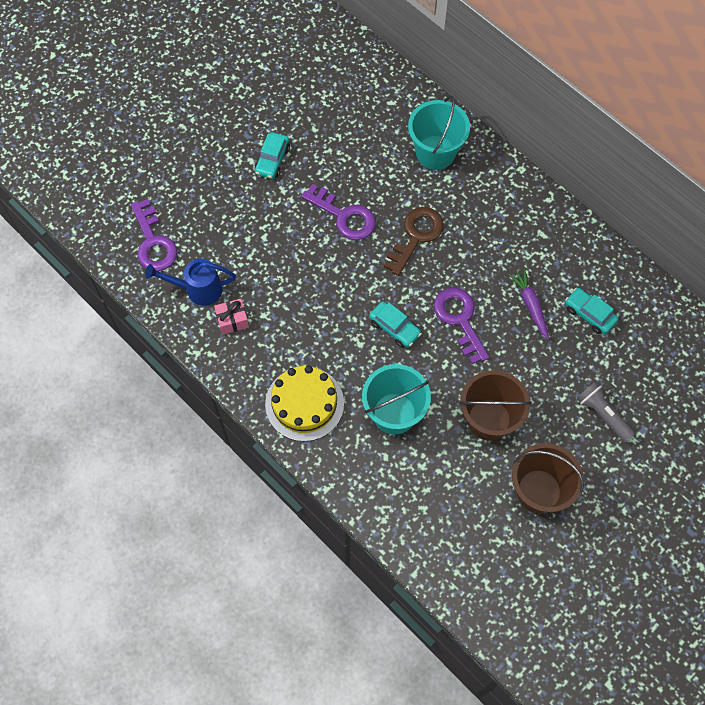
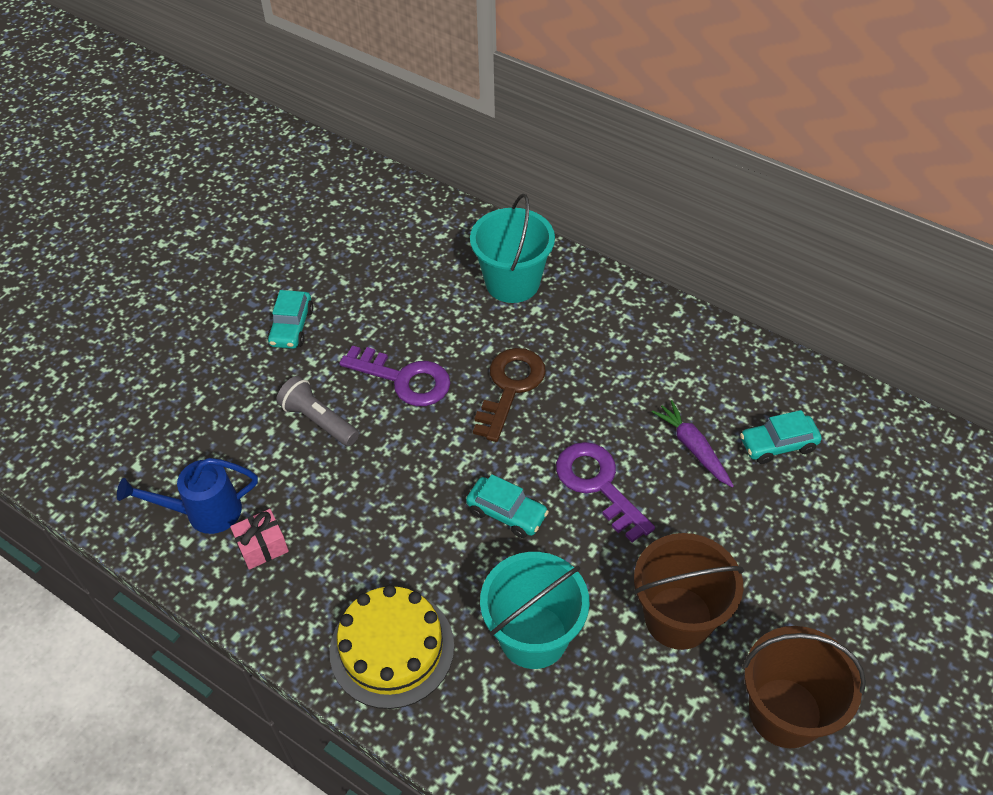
camera: 10 degrees left, 15 degrees down
(154, 242) = (132, 460): purple key -> none
(589, 314) = (778, 445): turquoise car -> turquoise car turned 45 degrees counterclockwise
(602, 414) = (842, 578): grey flashlight -> grey flashlight (318, 421)

